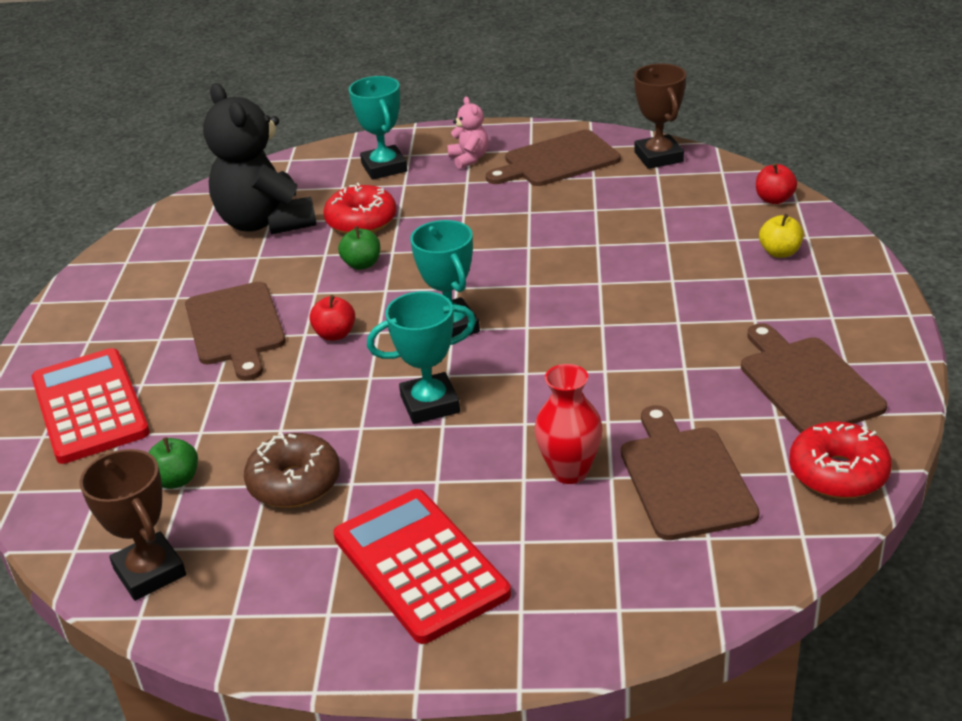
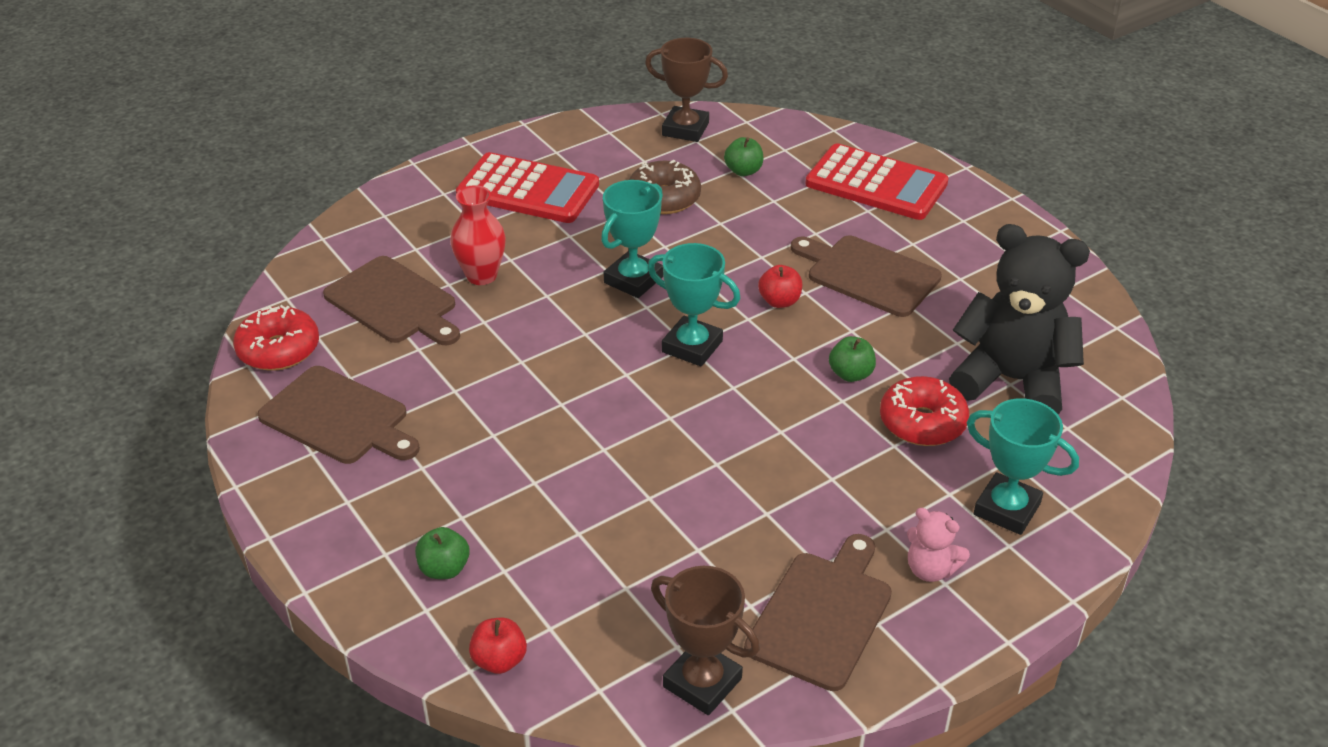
camera: 140 degrees right, 5 degrees up
(780, 252) = (444, 569): yellow apple -> green apple

